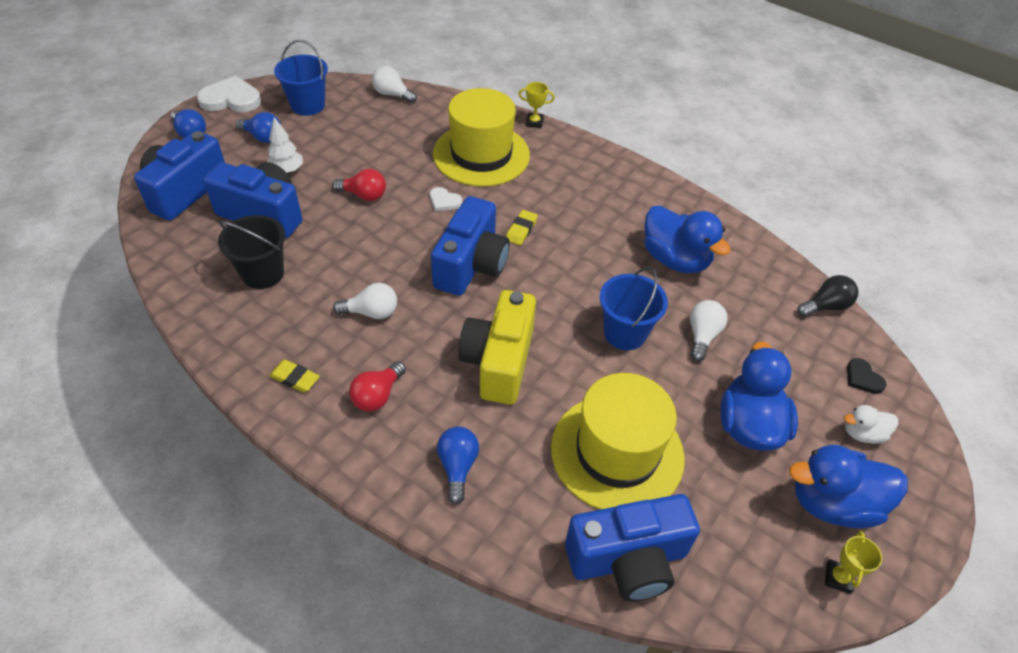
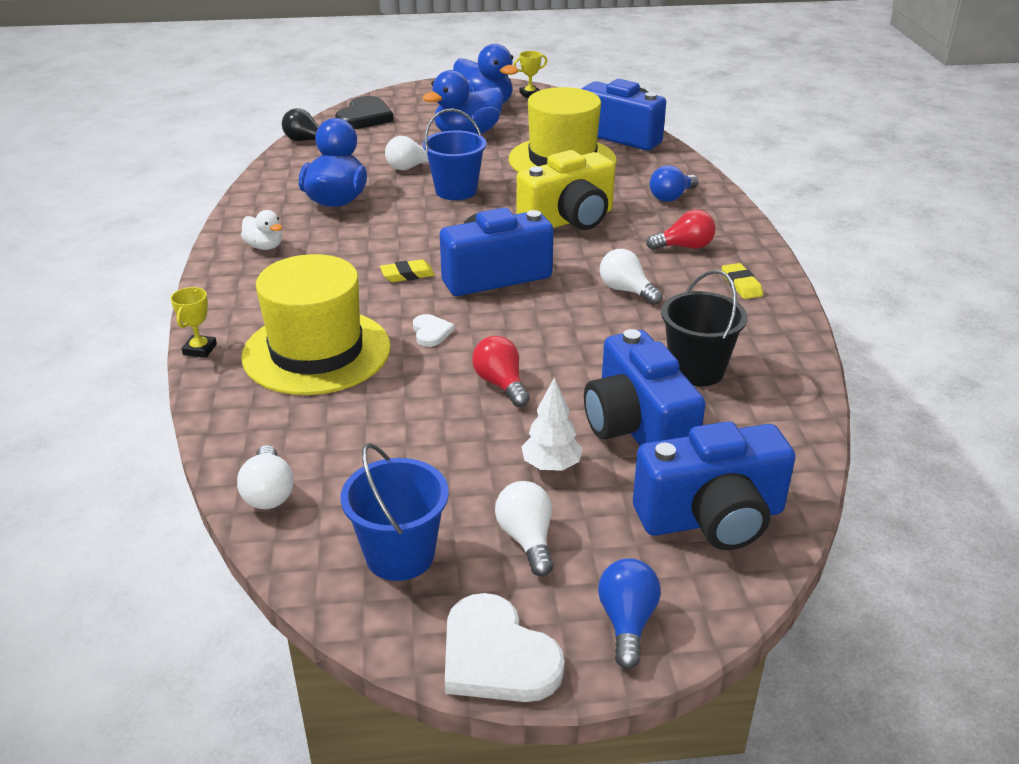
camera: 130 degrees left, 15 degrees down
(263, 137) = (527, 539): blue light bulb -> white light bulb
(534, 122) = (200, 349): yellow trophy -> yellow trophy turned 45 degrees clockwise
(862, 433) = (415, 108): white duck -> white duck (264, 246)
(863, 378) = (365, 117): black heart -> black heart, size x1.92

